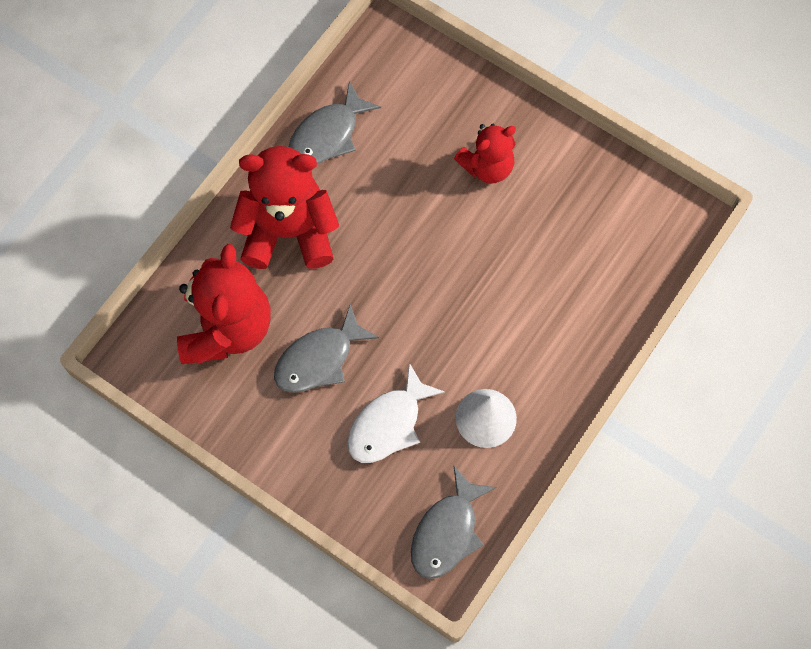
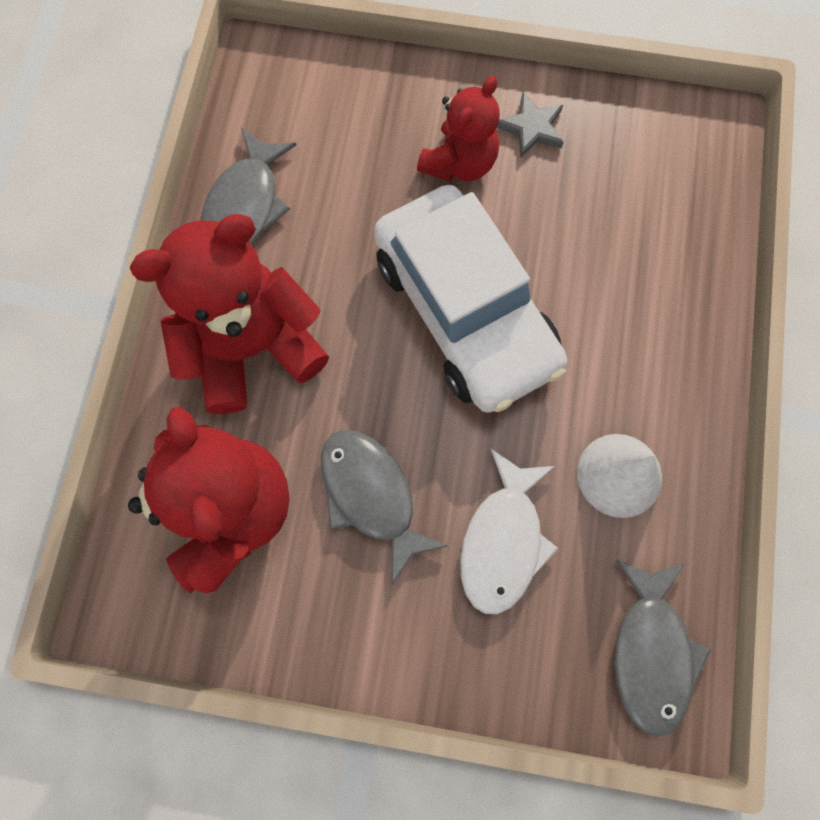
camera: 25 degrees left, 5 degrees up
(319, 359) = (371, 495): grey fish -> grey fish turned 120 degrees clockwise
(439, 268) = (465, 311): none -> white car
(551, 163) = (532, 128): none -> grey star

